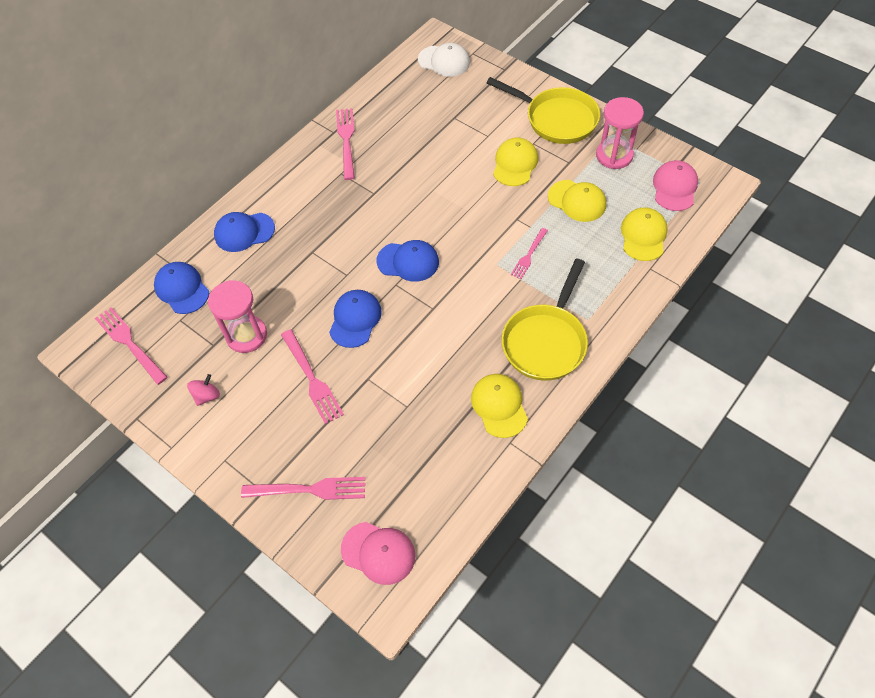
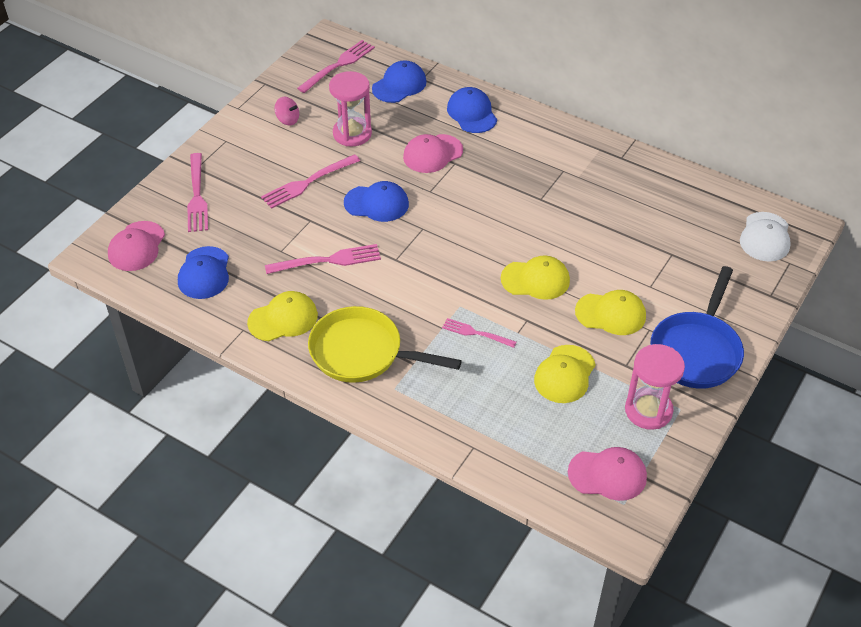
camera: 80 degrees right, 10 degrees down
(295, 268) = (432, 154): none -> pink cap
(346, 140) = (611, 169): pink fork -> pink fork (328, 260)
(408, 261) = (453, 235): blue cap -> blue cap (204, 273)
(557, 119) = (696, 351): yellow pan -> blue pan
(643, 236) = (522, 440): yellow cap -> yellow cap (535, 280)

